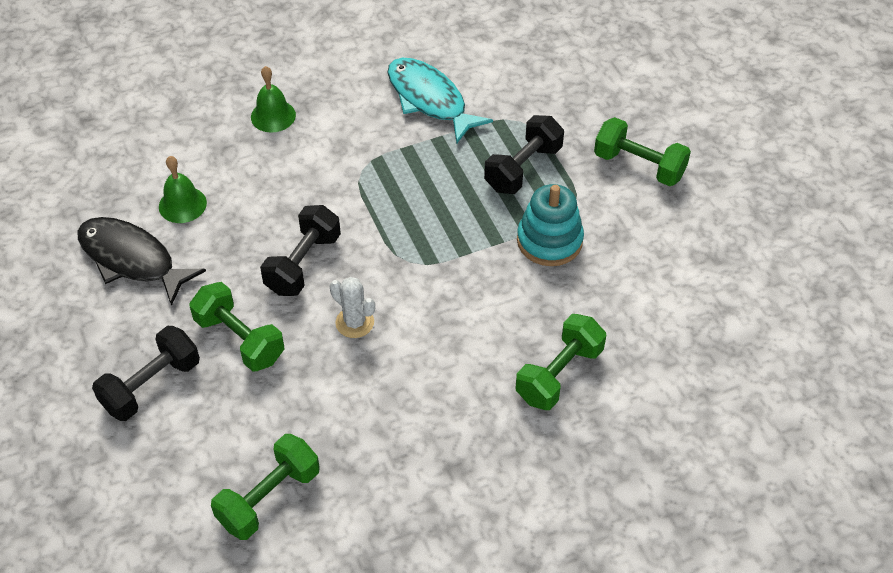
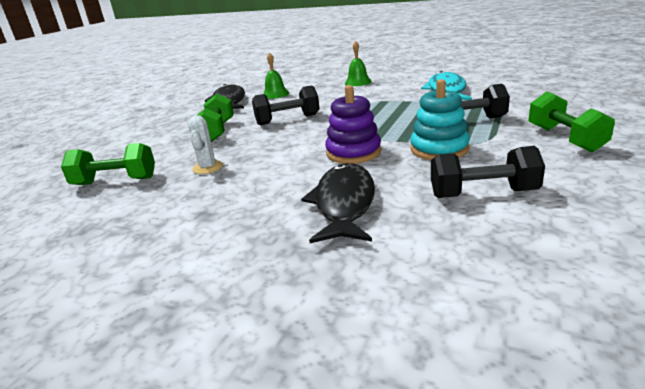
camera: 50 degrees right, 25 degrees down
(151, 385) = (161, 132): black dumbbell -> black dumbbell (483, 194)
(355, 322) = (272, 142): white cactus -> white cactus (208, 167)
(473, 291) = (353, 152): none -> purple stacking toy
(559, 374) = (344, 204): green dumbbell -> black fish

